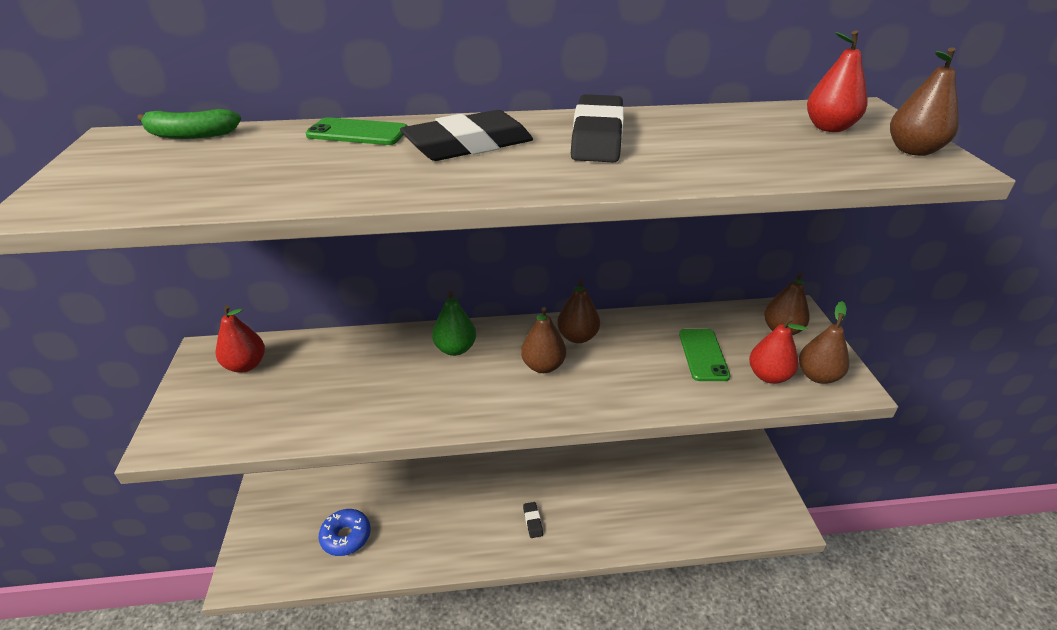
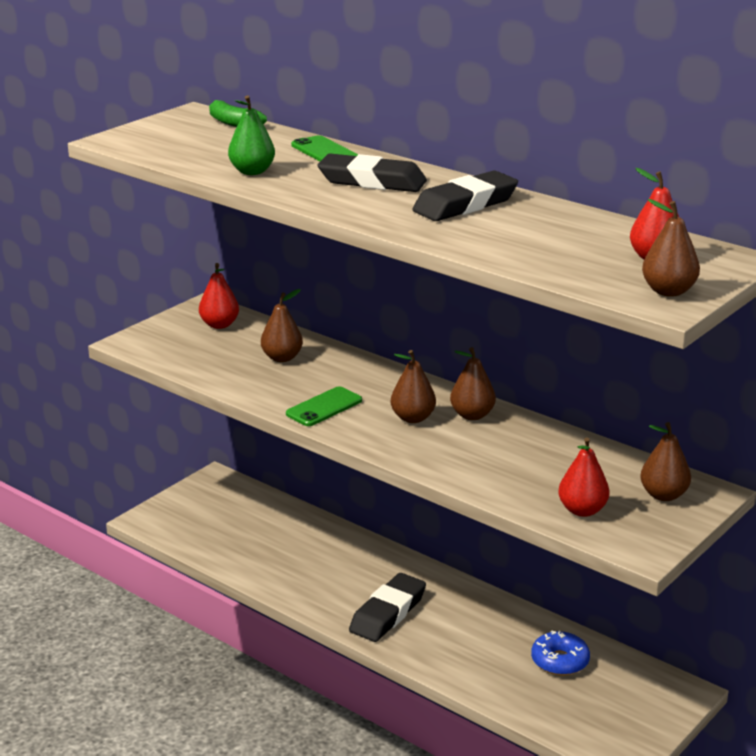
camera: 45 degrees right, 10 degrees down
(346, 536) = (238, 538): blue donut -> blue donut (560, 661)
(455, 349) = (367, 379): green pear -> green pear (252, 172)
(532, 521) = (387, 613): black eraser -> black eraser, size x2.27
(703, 355) = (554, 473): green phone -> green phone (324, 407)
(818, 376) = (626, 532): brown pear -> brown pear (282, 358)

